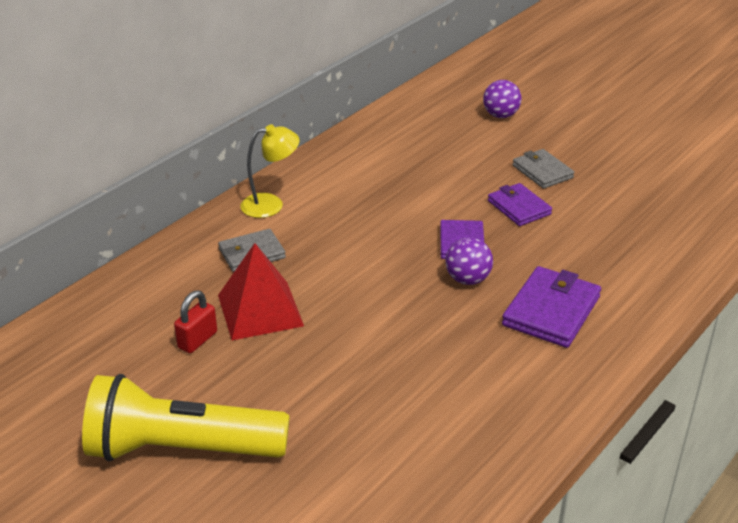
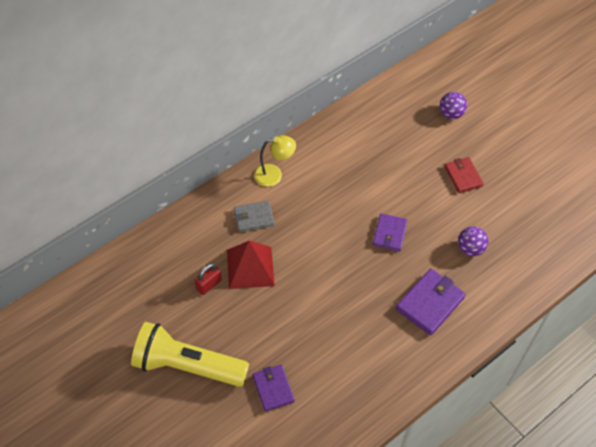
camera: 10 degrees right, 20 degrees up
(467, 279) = (385, 266): purple ball -> purple ball (470, 249)
(519, 207) = (436, 208): purple wallet -> purple wallet (273, 389)
(542, 172) = (463, 176): grey wallet -> red wallet

